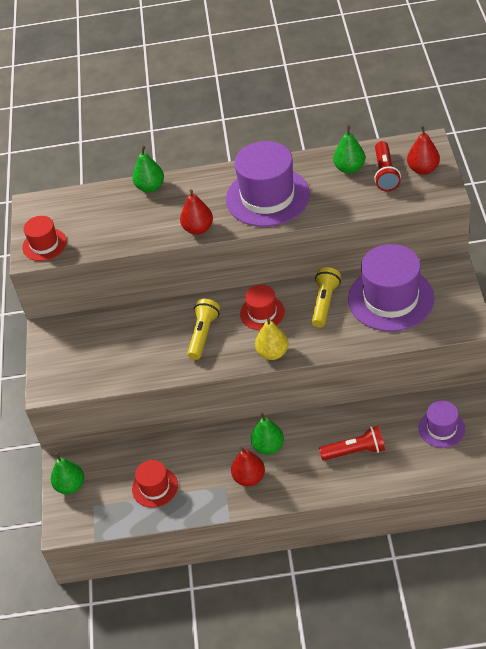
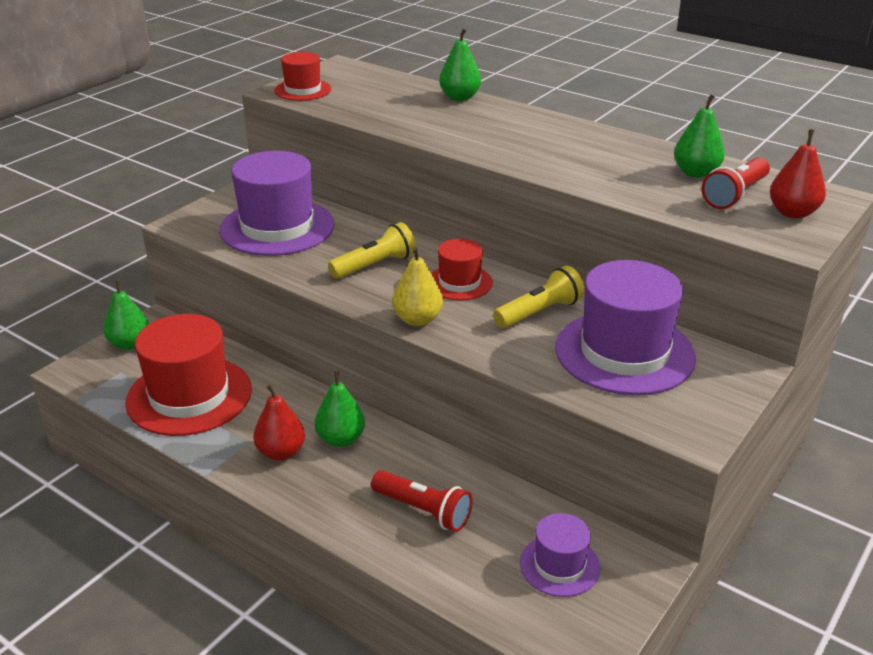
camera: 35 degrees right, 15 degrees down
(155, 487) = (189, 396): red hat -> red hat, size x1.89
(198, 229) = (453, 141): red pear -> none
(267, 197) = (564, 152): purple hat -> purple hat (277, 227)

